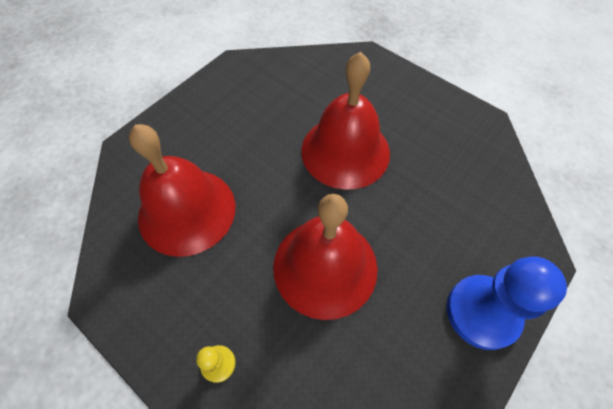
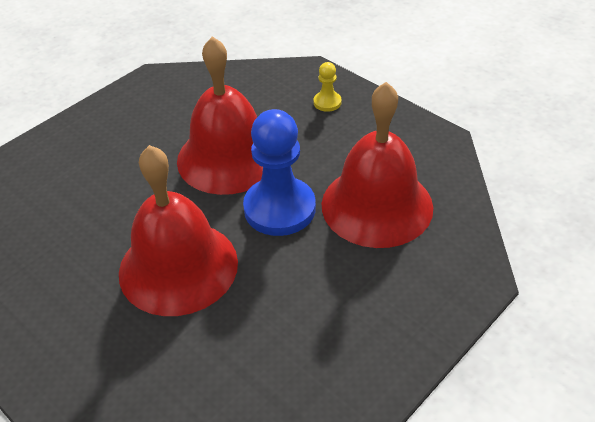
camera: 175 degrees left, 15 degrees down
(482, 312) = (95, 127): blue pawn -> blue pawn (279, 208)

